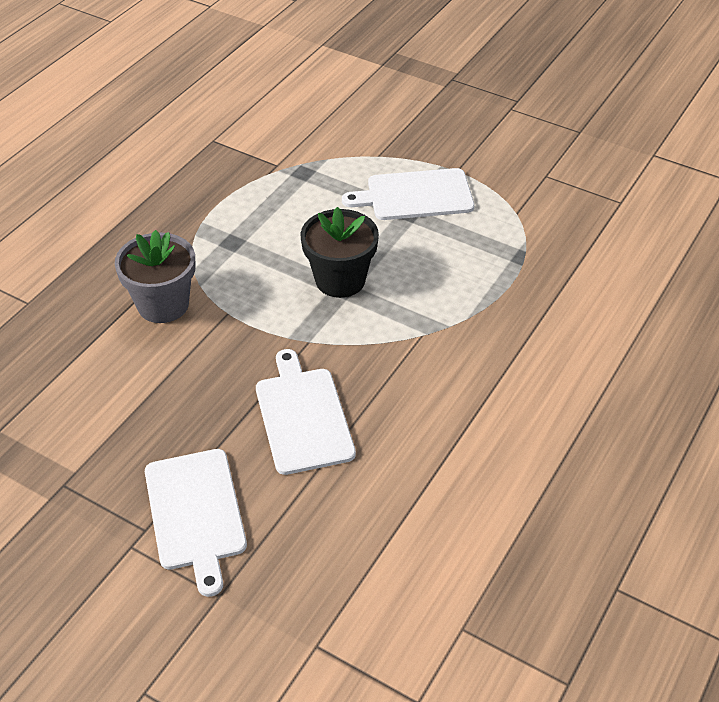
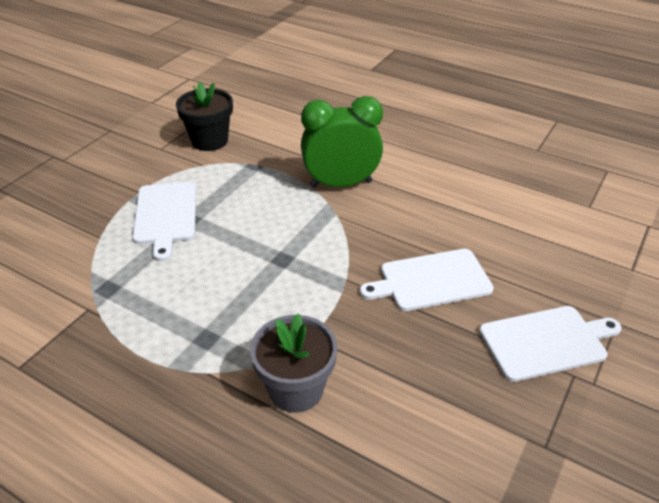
camera: 90 degrees left, 5 degrees down
(340, 280) = (270, 261): black flower pot -> black flower pot (210, 141)
(490, 338) = (341, 184): none -> green clock

